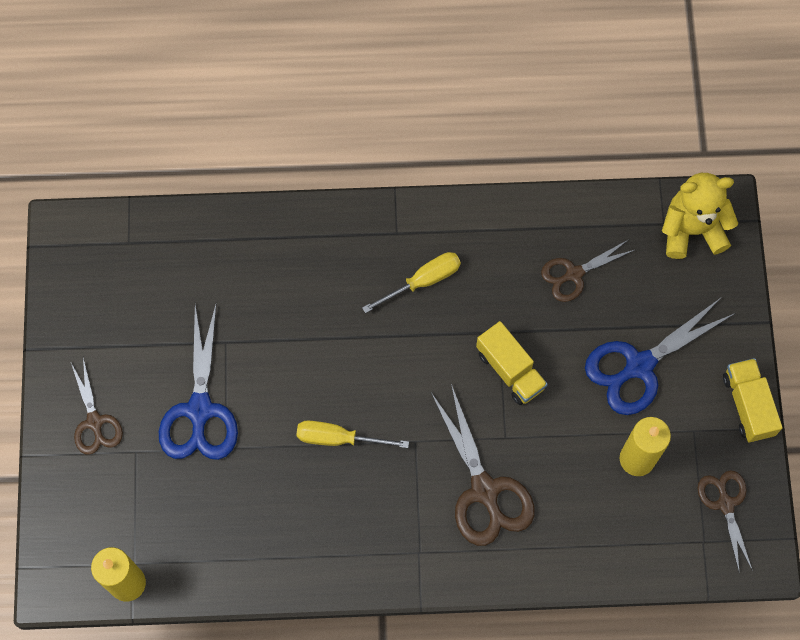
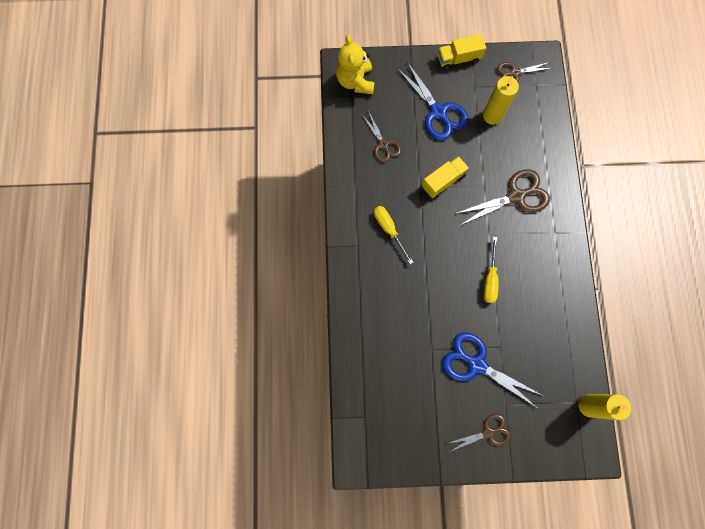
camera: 90 degrees left, 5 degrees up
(200, 410) = (476, 364): blue scissors -> blue scissors turned 150 degrees counterclockwise

